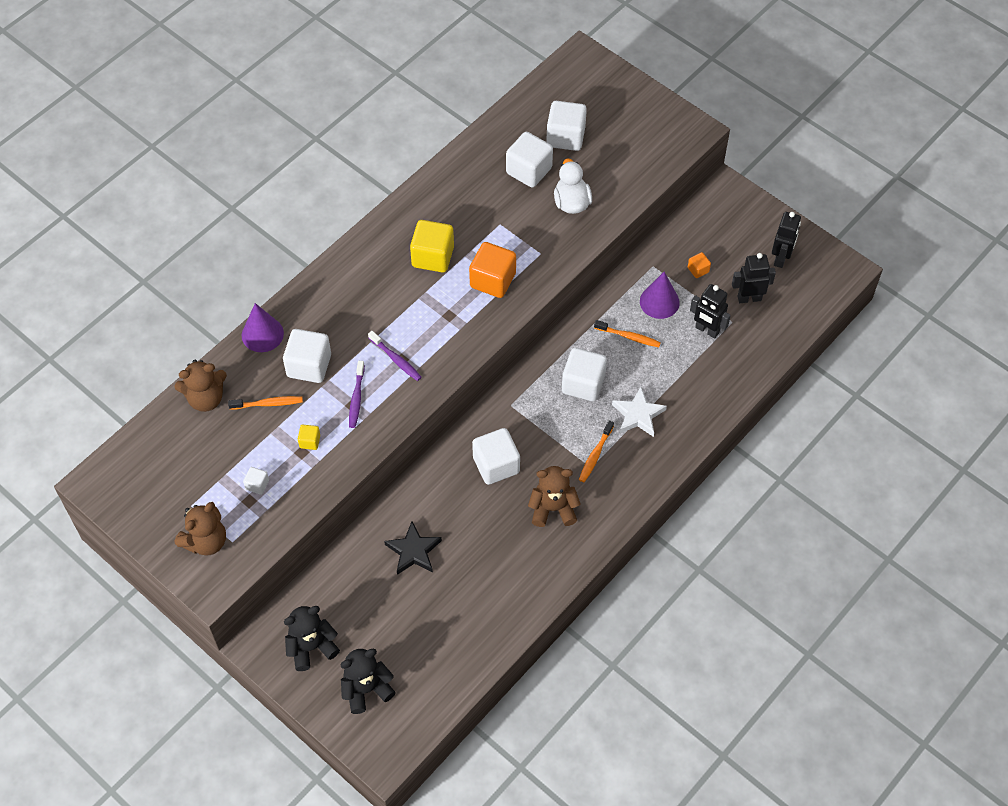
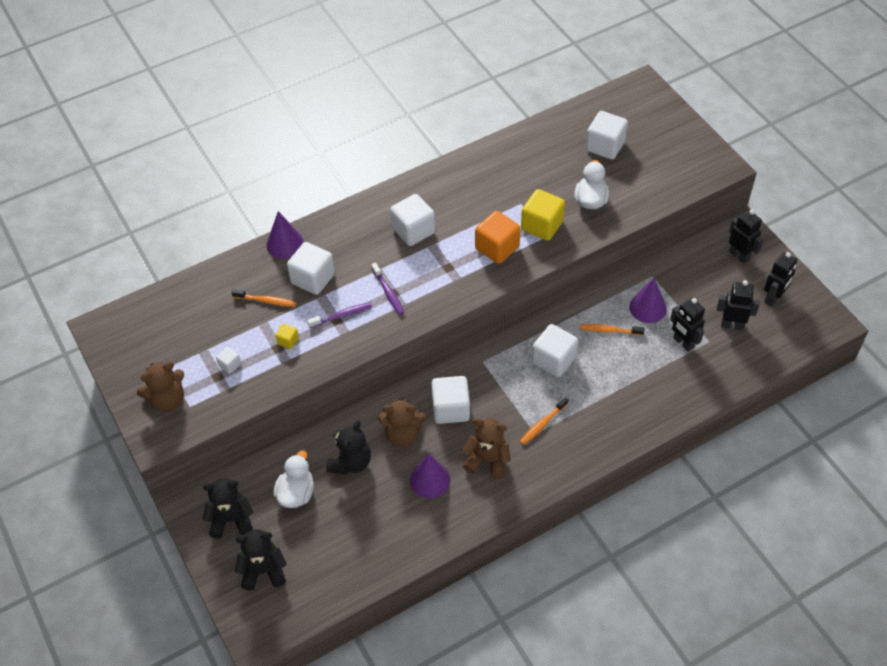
camera: 20 degrees right, 5 degrees down
(206, 398) = (217, 283): brown teddy bear -> brown teddy bear (402, 434)
(356, 398) = (342, 315): purple toothbrush -> purple toothbrush turned 135 degrees counterclockwise
(369, 599) = (296, 493): none -> white duck
(413, 551) = (351, 462): black star -> black teddy bear
(433, 257) = (452, 216): yellow cube -> yellow cube (542, 225)
(502, 545) = (430, 480): none -> purple cone
(529, 170) = (562, 166): white cube -> white cube (413, 231)
(628, 337) = (609, 330): orange toothbrush -> orange toothbrush turned 150 degrees clockwise
(638, 415) = (594, 399): white star -> none
(698, 270) = (692, 289): orange cube -> none
(733, 221) = (739, 255): none -> black robot

